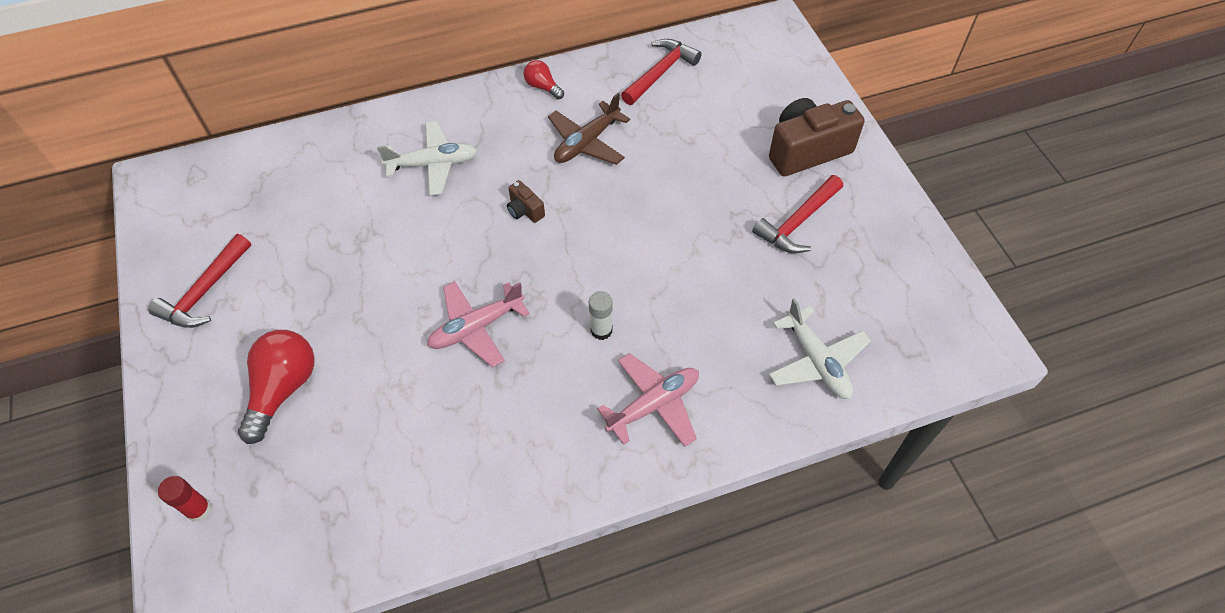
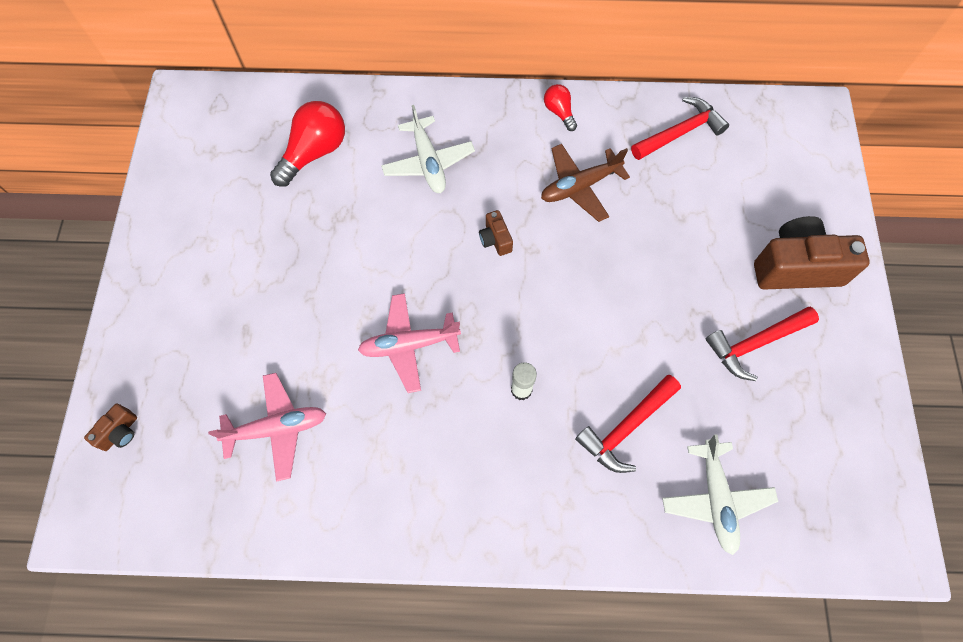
camera: 20 degrees right, 10 degrees up
(199, 509) = (120, 432): red glue stick -> brown camera
(205, 291) = (190, 224): red hammer -> red hammer (626, 427)
(283, 389) = (224, 344): red light bulb -> red light bulb (314, 153)
(433, 164) = (428, 162): white plane -> white plane turned 60 degrees clockwise
(653, 405) = (542, 484): pink plane -> pink plane (277, 428)

